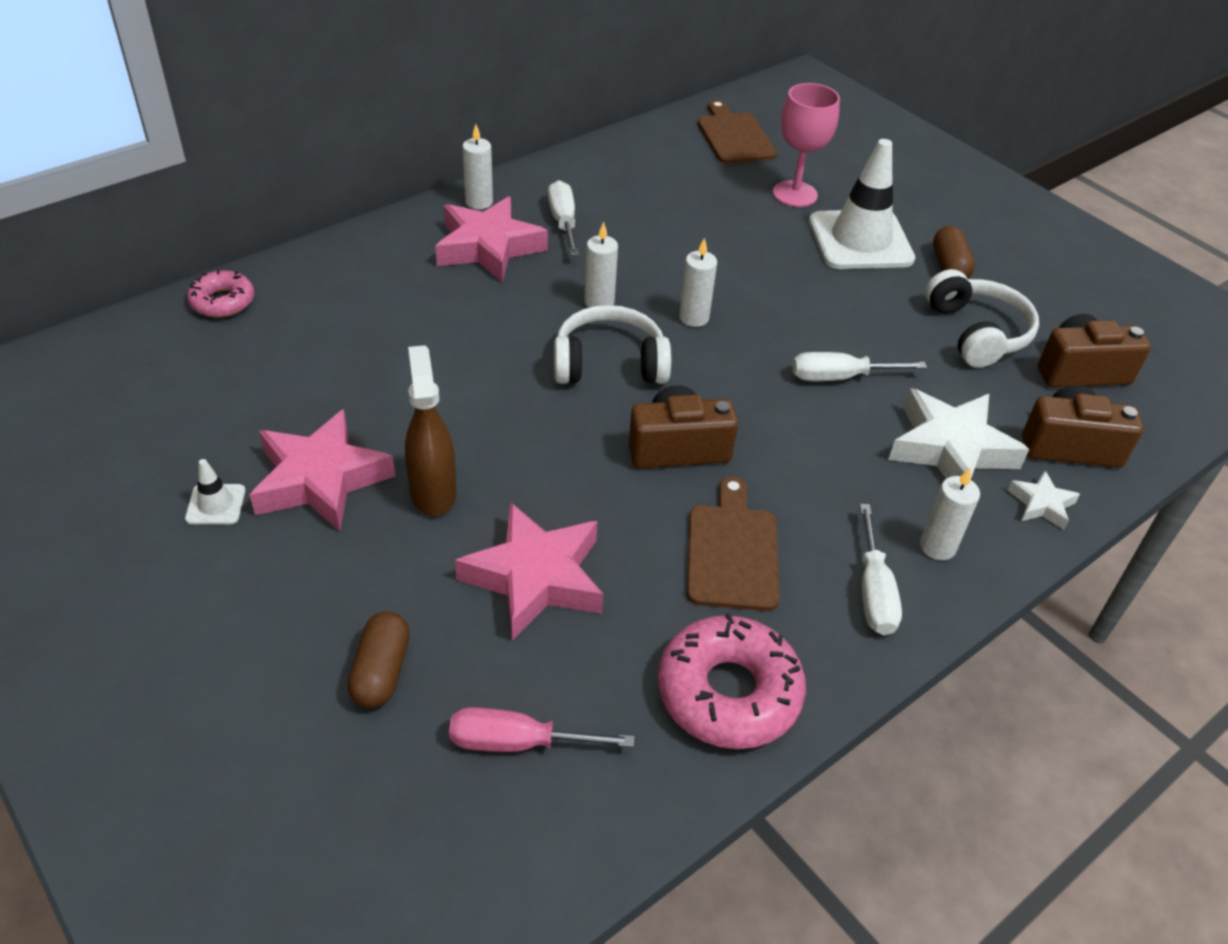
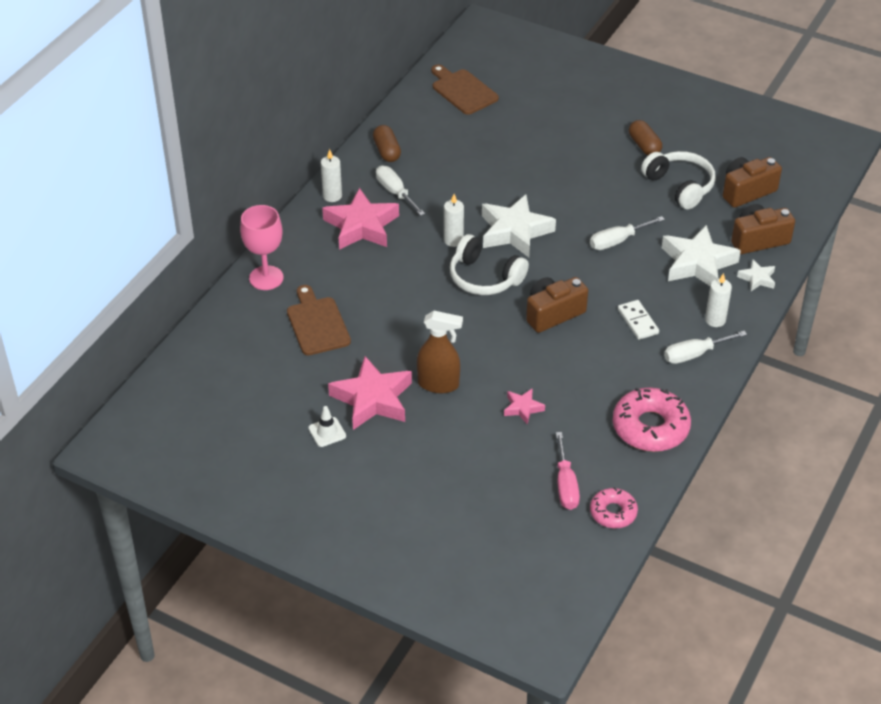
camera: 20 degrees left, 0 degrees up
(223, 302) = (228, 317): pink donut -> pink donut (613, 512)
(381, 671) = (478, 479): brown capsule -> brown capsule (387, 151)
(433, 492) = (438, 384): brown spray bottle -> brown spray bottle turned 135 degrees clockwise
(518, 742) = (565, 485): pink screwdriver -> pink screwdriver turned 75 degrees counterclockwise
(535, 578) = (523, 408): pink star -> pink star, size x0.49
(609, 364) = (484, 277): white headphones -> white headphones turned 120 degrees counterclockwise
(694, 318) = (515, 231): white candle -> white star
(732, 551) = (614, 359): brown cutting board -> brown cutting board (317, 323)
(795, 194) = (526, 123): pink goblet -> pink goblet (266, 278)
(805, 505) = (637, 321): none -> white domino
(860, 240) = (583, 145): white traffic cone -> none
(873, 591) = (694, 354): white screwdriver -> white screwdriver turned 90 degrees clockwise

